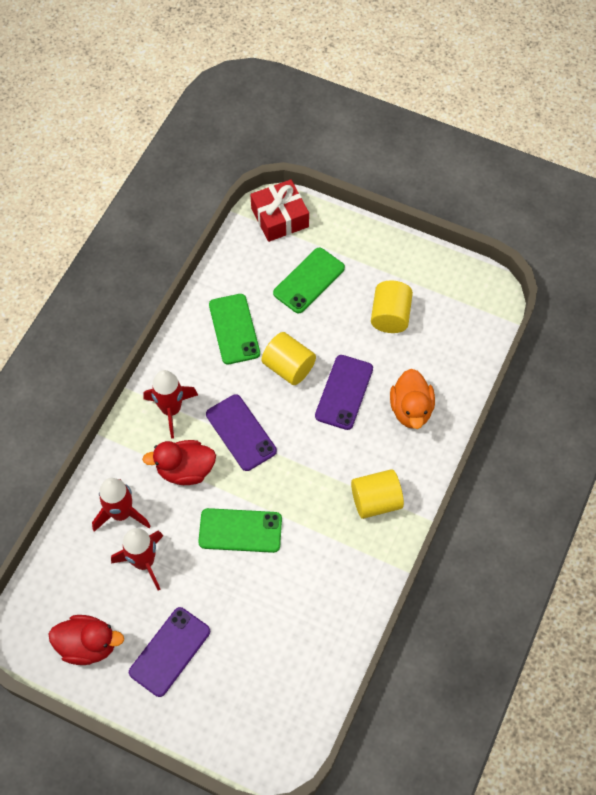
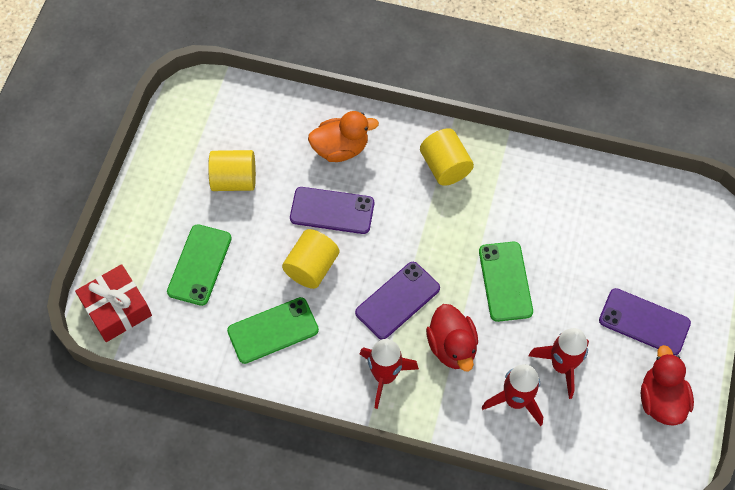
camera: 100 degrees left, 0 degrees up
(309, 280) = (199, 265): green phone -> green phone turned 75 degrees clockwise

